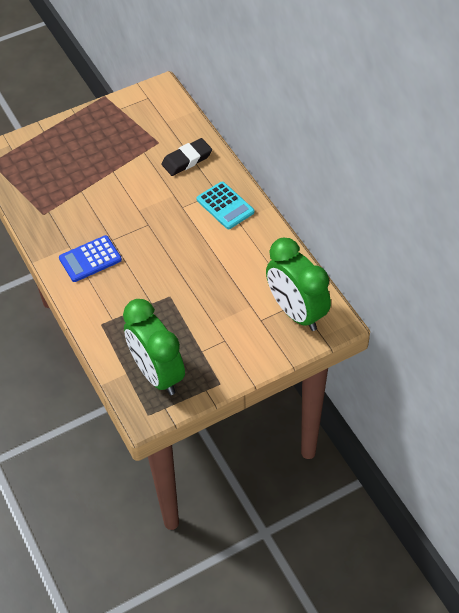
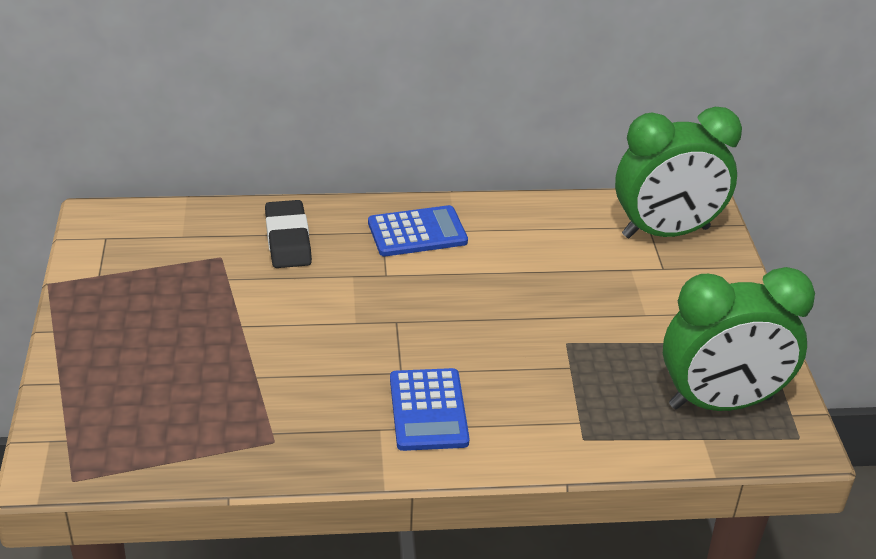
camera: 70 degrees left, 15 degrees down
(225, 206) = (417, 232): turquoise calculator -> blue calculator

